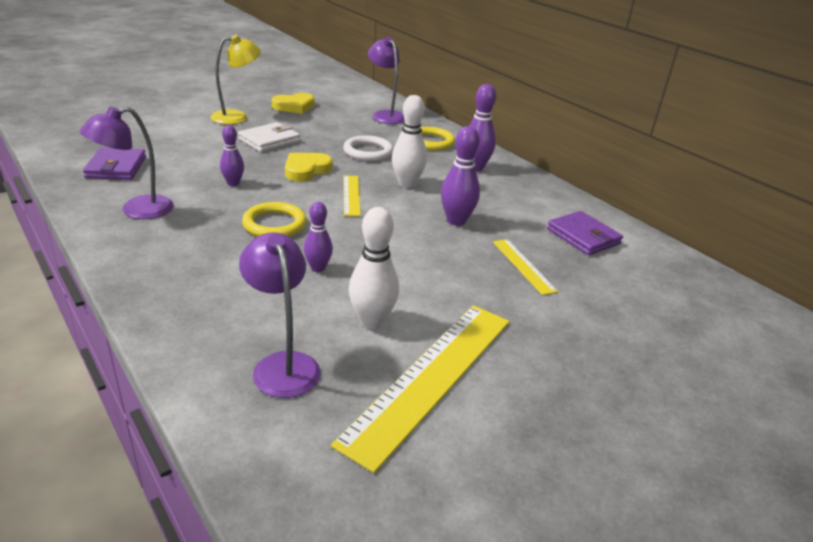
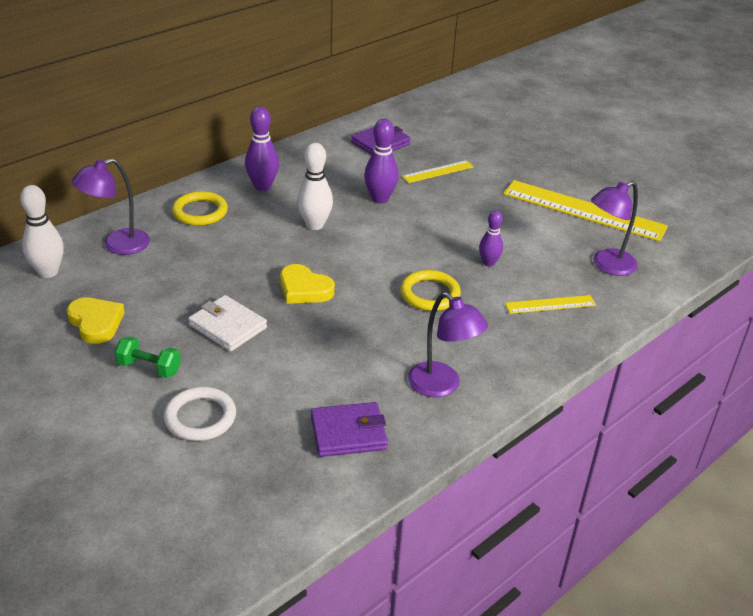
camera: 95 degrees left, 5 degrees up
(233, 183) = (355, 333): purple bowling pin -> none
(237, 117) = (149, 368): yellow lamp -> green dumbbell
(351, 195) = (353, 255): yellow ruler -> yellow ruler (550, 304)
(368, 152) = (241, 252): white ring -> white ring (200, 417)
(372, 321) = (542, 234): white bowling pin -> white bowling pin (48, 272)

